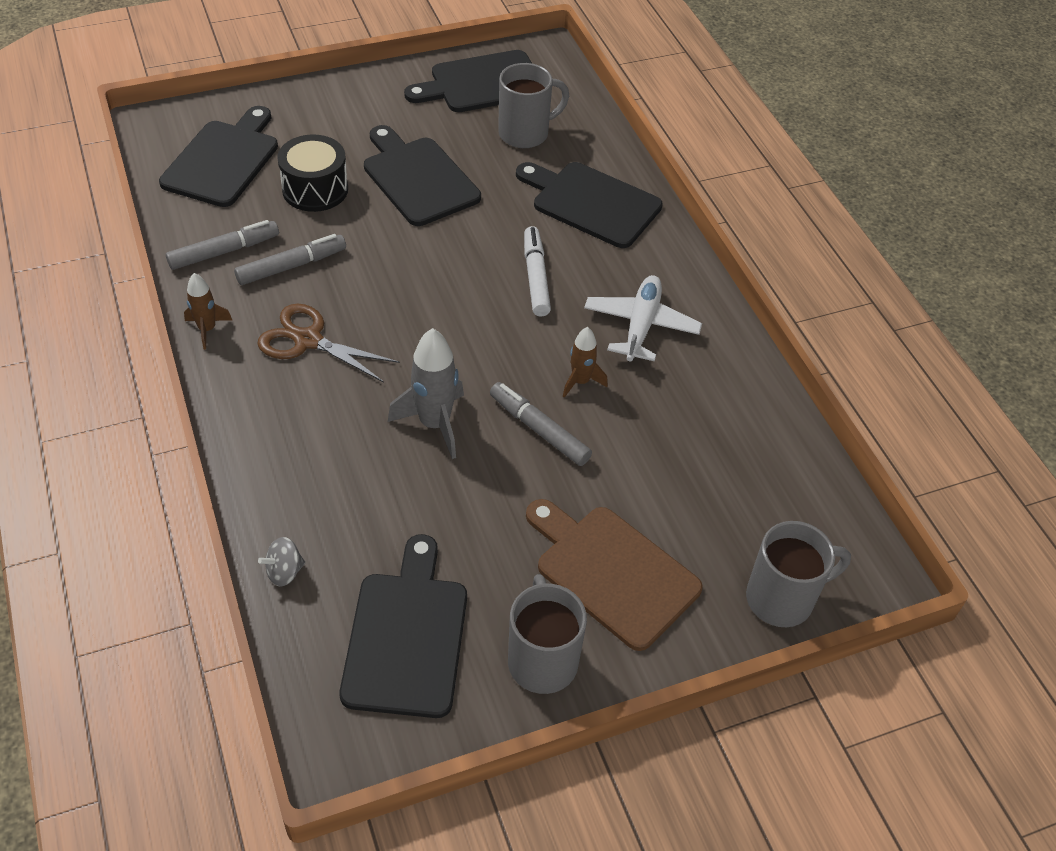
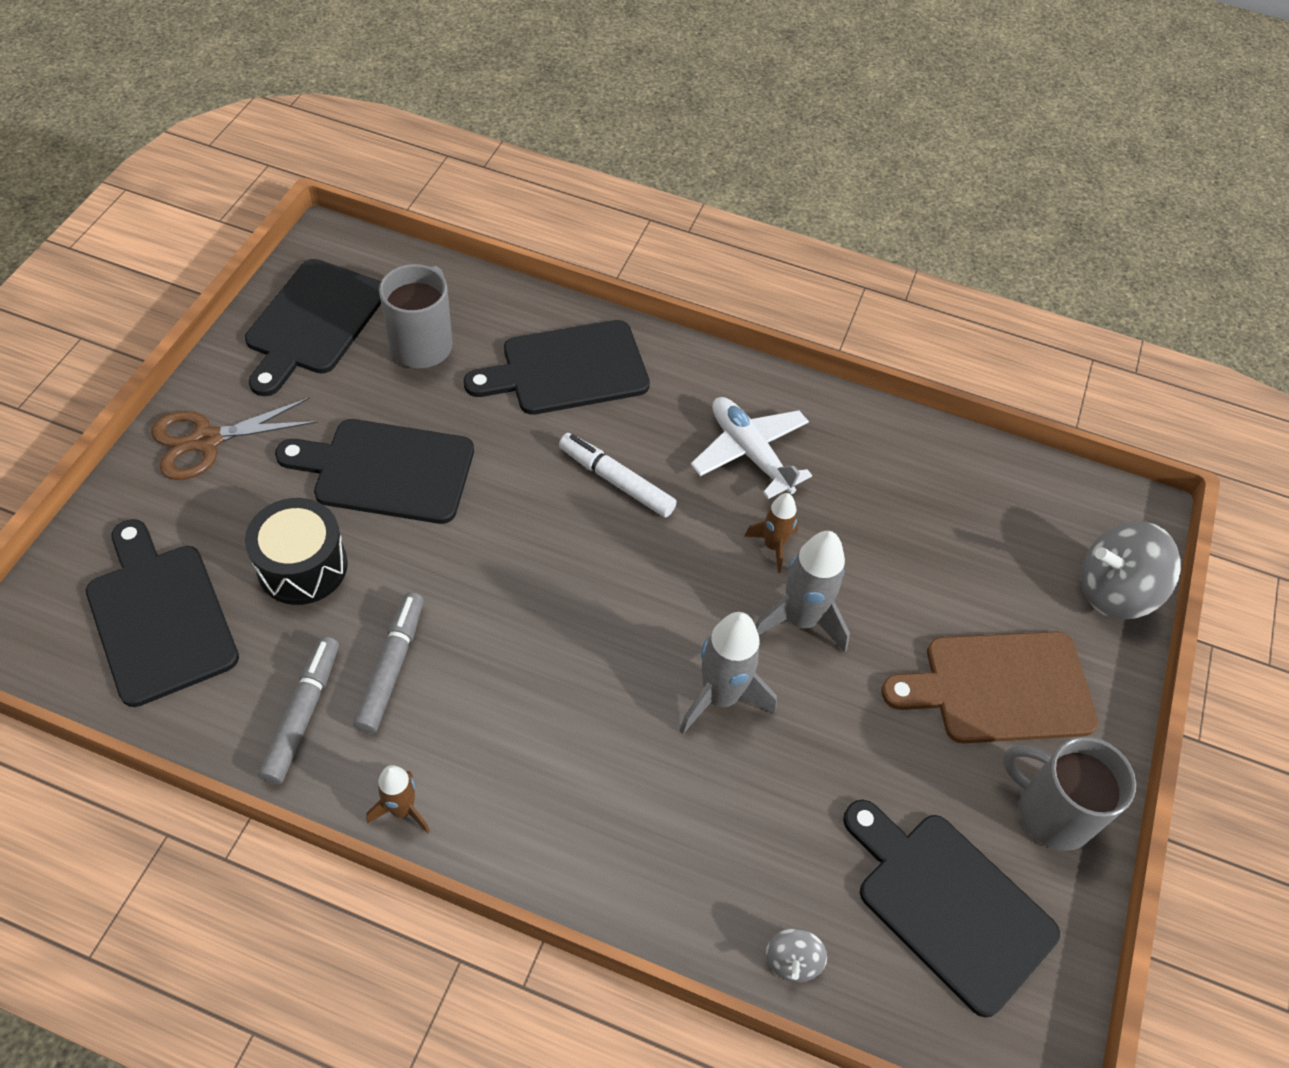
camera: 50 degrees left, 5 degrees up
(308, 340) = (511, 726): brown scissors -> brown scissors (207, 441)
(539, 430) = (800, 620): grey marker -> grey rocket
(782, 598) = (1114, 591): grey mug -> grey spinning top

